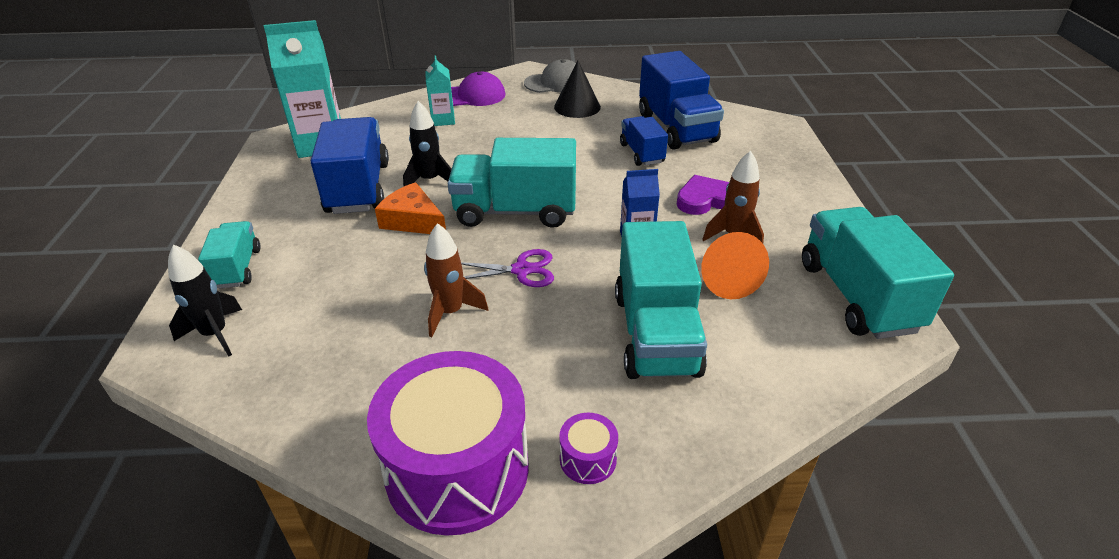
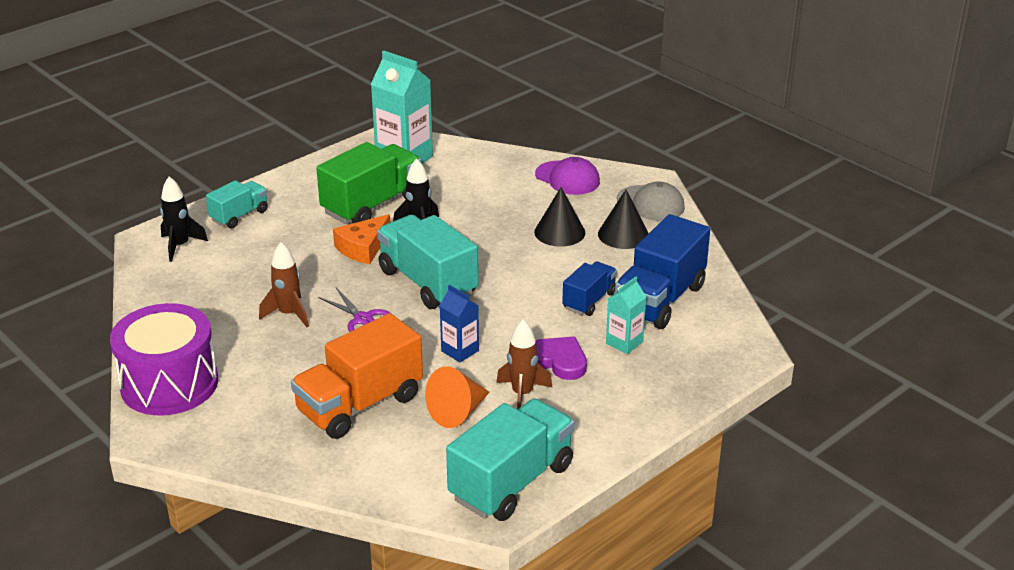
camera: 50 degrees right, 5 degrees down
(358, 188) = (372, 205): blue truck -> green truck
(413, 220) = (363, 248): orange cheese -> orange cheese turned 135 degrees counterclockwise
(443, 120) = (509, 186): turquoise carton -> turquoise carton (624, 343)
(536, 127) = (559, 232): none -> black cone
(588, 459) = (221, 425): purple drum -> none
(656, 333) = (360, 405): turquoise truck -> orange truck

